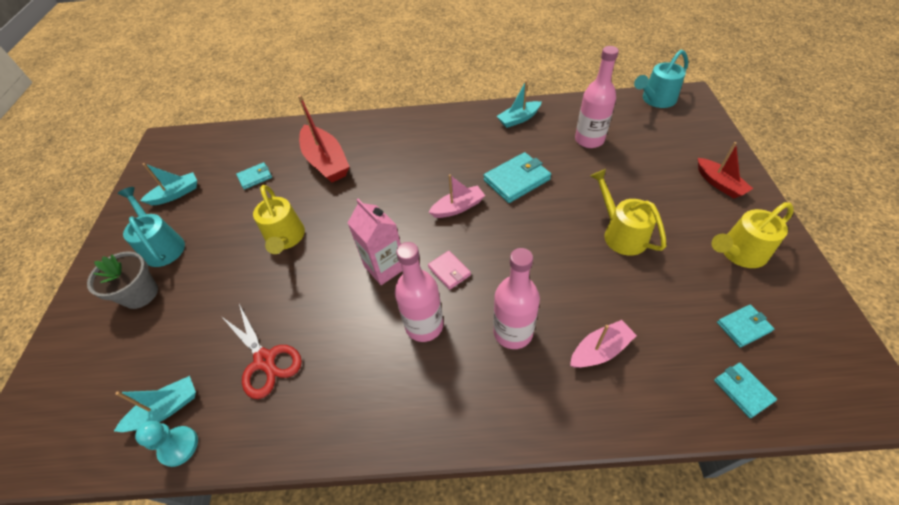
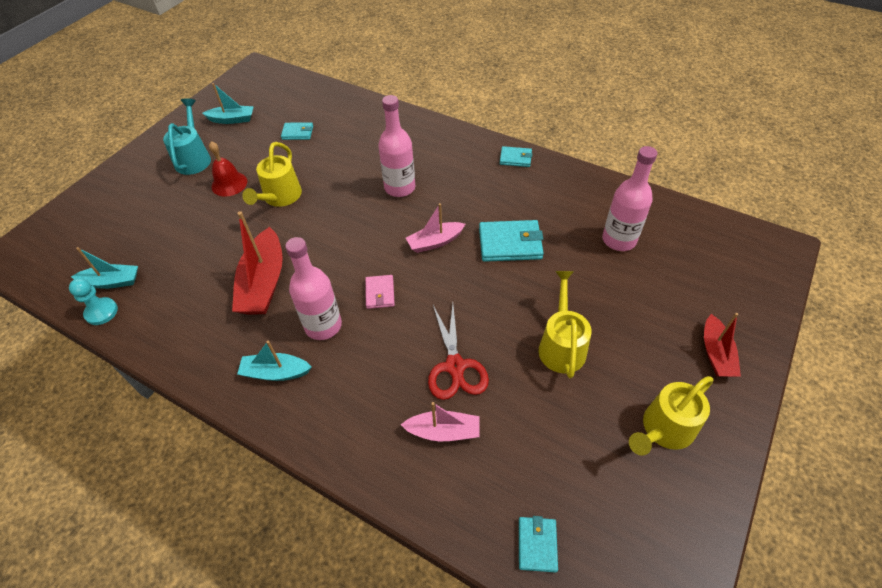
camera: 30 degrees right, 0 degrees up
(140, 294) = (155, 188): grey flower pot -> none
(222, 251) = (229, 184): none -> red bell
(265, 360) = (195, 285): red scissors -> red scissors (455, 366)
(326, 161) = (361, 145): red boat -> red boat (264, 283)
(385, 267) = (333, 261): pink carton -> none
(458, 207) = (435, 242): pink boat -> pink boat turned 150 degrees clockwise
(513, 332) = (386, 373): pink bottle -> pink bottle (400, 188)
(518, 119) = (567, 185): turquoise boat -> turquoise boat (276, 372)
(655, 100) = (735, 233): turquoise watering can -> none
(738, 253) = (663, 430): yellow watering can -> yellow watering can turned 45 degrees counterclockwise
(743, 327) = (595, 495): turquoise wallet -> turquoise wallet (515, 158)

